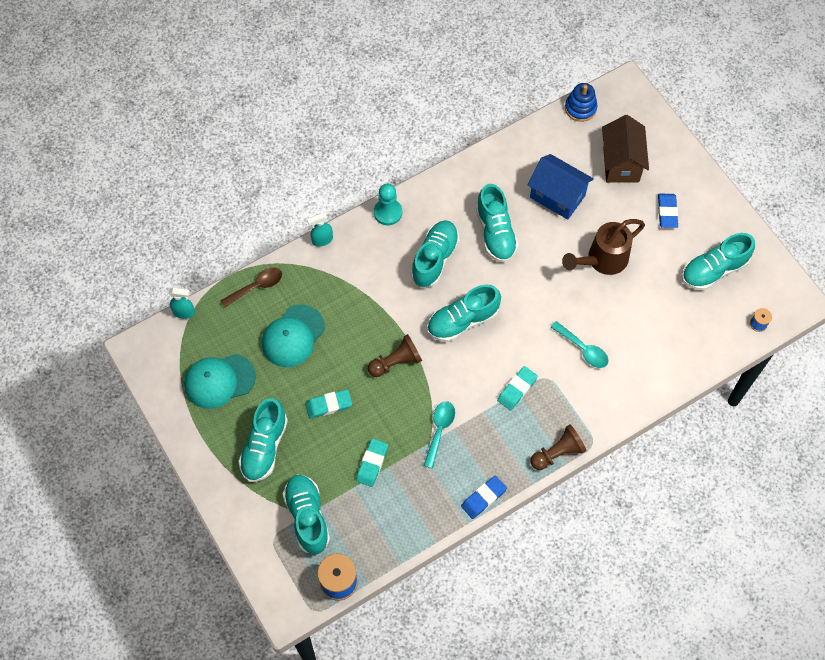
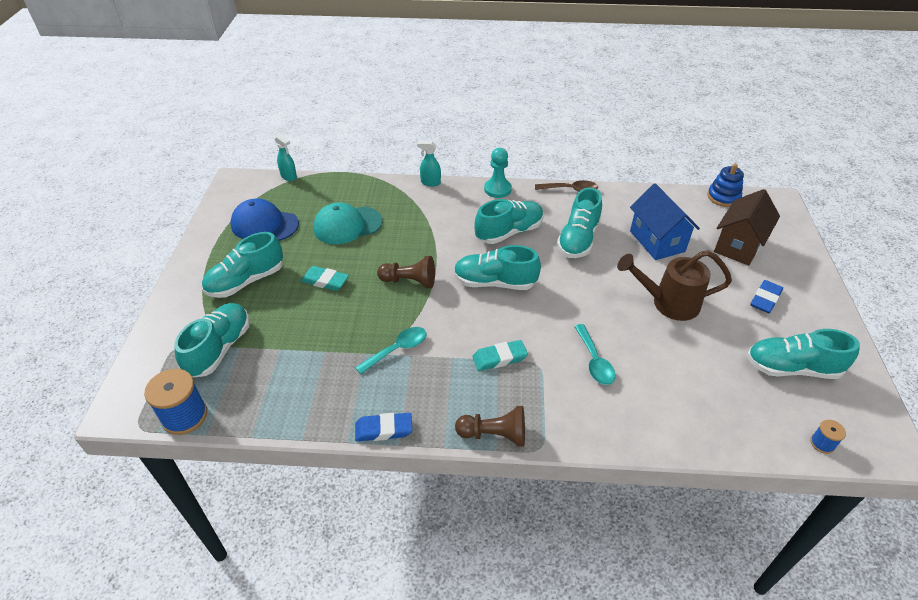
camera: 35 degrees right, 20 degrees down
(219, 381) = (264, 224): turquoise cap -> blue cap
(256, 286) = (354, 186): brown spoon -> brown spoon (570, 190)
(372, 463) = (314, 341): turquoise eraser -> none

